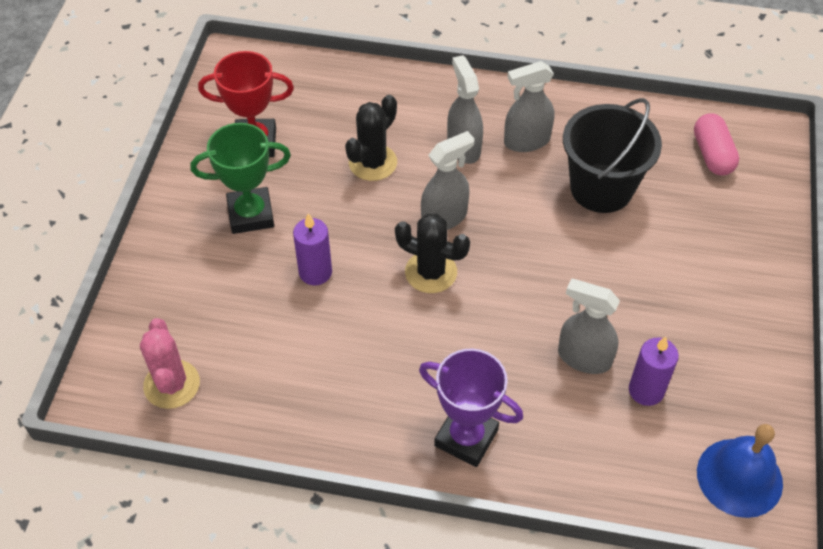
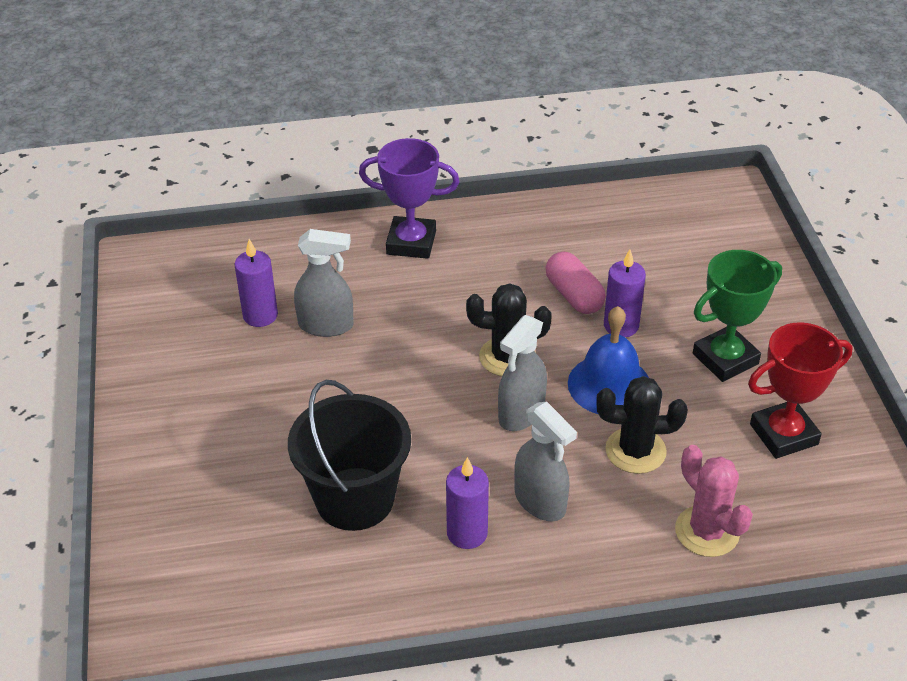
camera: 160 degrees right, 10 degrees down
(172, 384) = (680, 213): pink cactus -> pink cactus (707, 531)
(372, 163) = (635, 451): black cactus -> black cactus turned 75 degrees clockwise
(526, 141) = (467, 533): grey spray bottle -> purple candle
(712, 154) = (222, 587): pink capsule -> pink capsule (574, 295)
(739, 477) = (166, 276): blue bell -> blue bell (609, 385)

